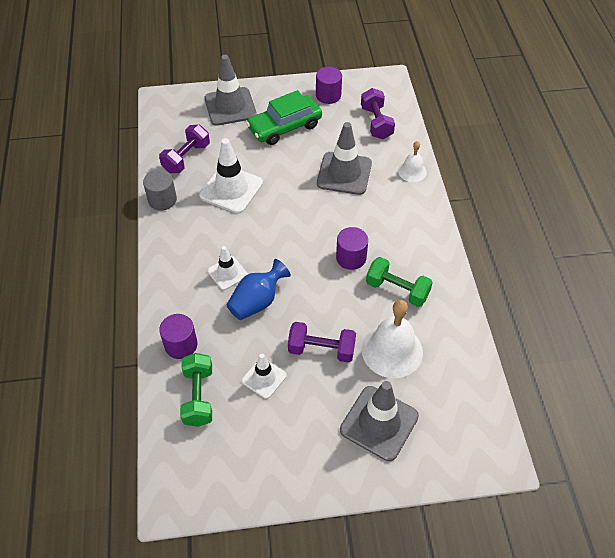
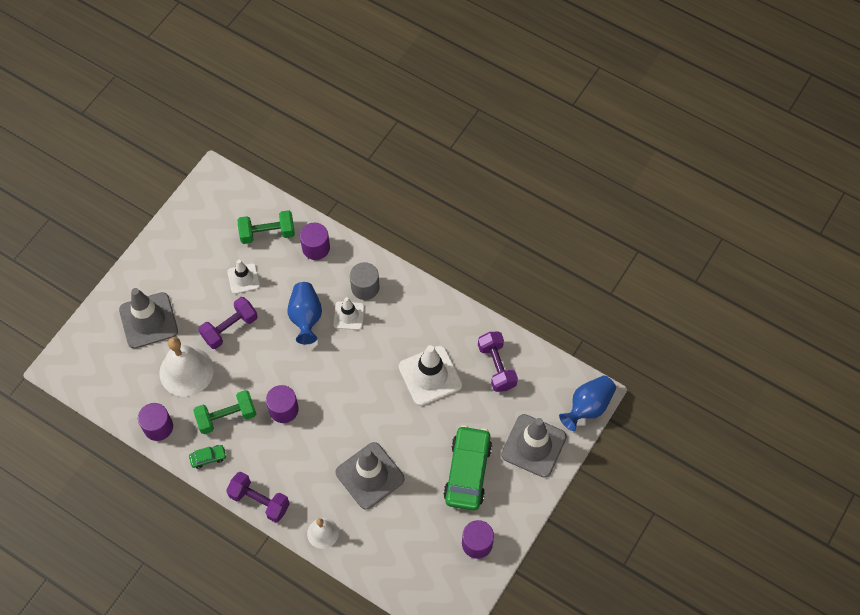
camera: 130 degrees right, 10 degrees up
(162, 200) = (463, 319): grey cylinder -> grey cylinder (365, 287)
(173, 97) = (588, 407): none -> blue vase
(198, 396) = (267, 233): green dumbbell -> green dumbbell turned 45 degrees counterclockwise
(376, 123) = (404, 555): purple dumbbell -> purple dumbbell (259, 501)
(440, 276) = (208, 458): none -> green car
(457, 331) = (158, 427): none -> purple cylinder

